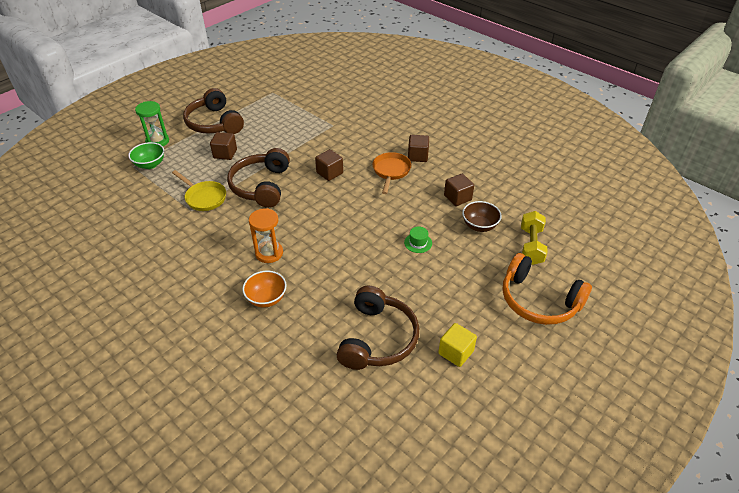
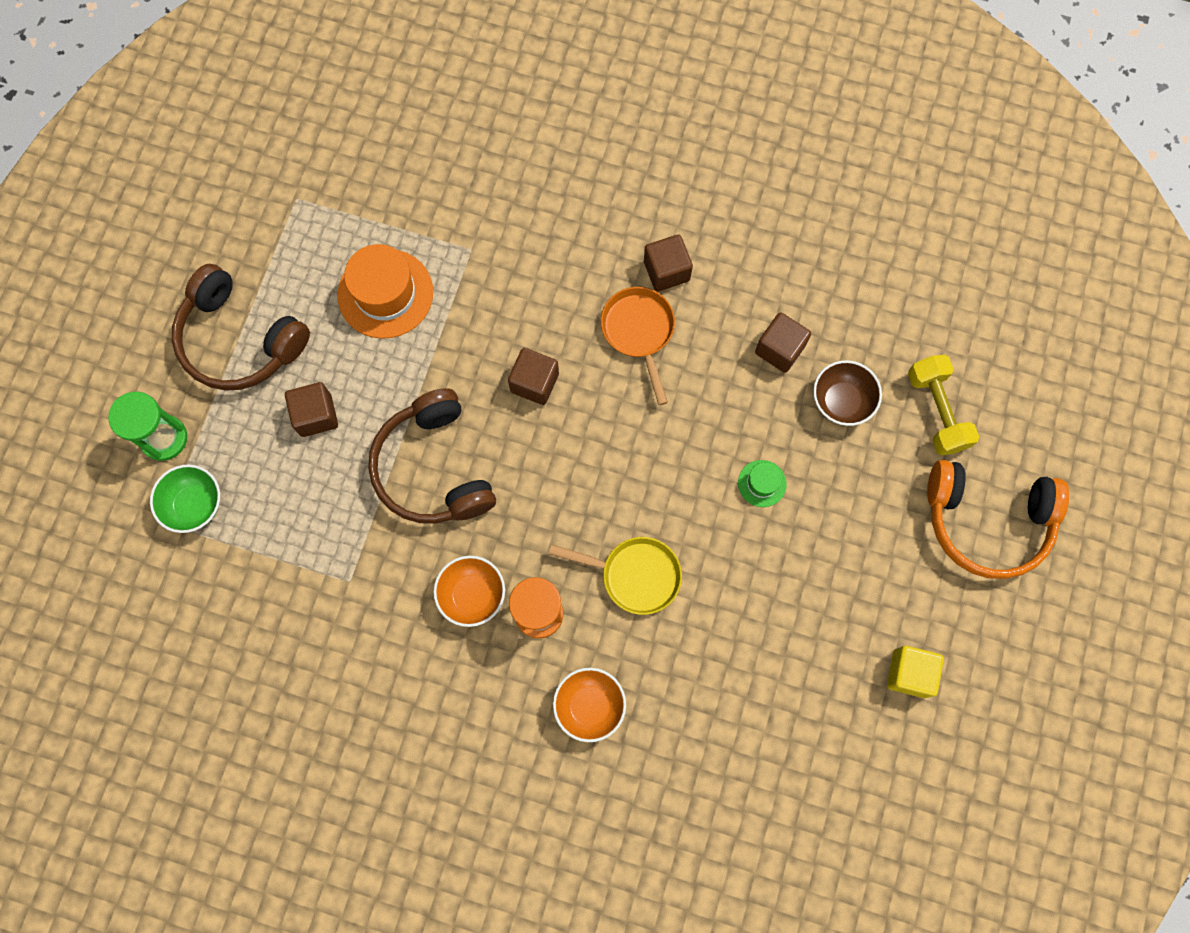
camera: 25 degrees left, 30 degrees up
(204, 197) = (350, 541): yellow pan -> yellow pan (634, 575)
(243, 235) = (472, 595): none -> orange bowl
(286, 127) = (385, 293): none -> orange hat
(378, 338) = (791, 701): brown headphones -> none

